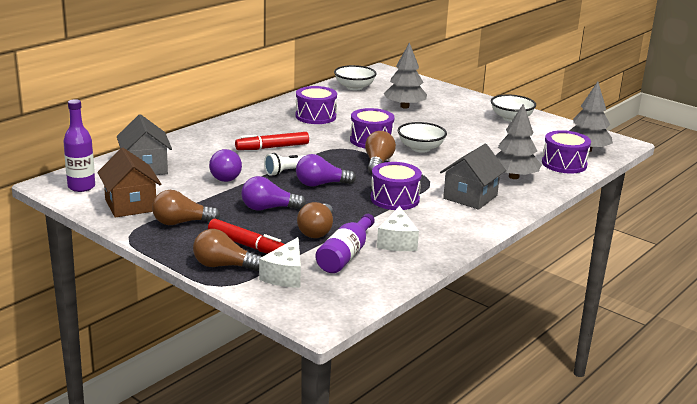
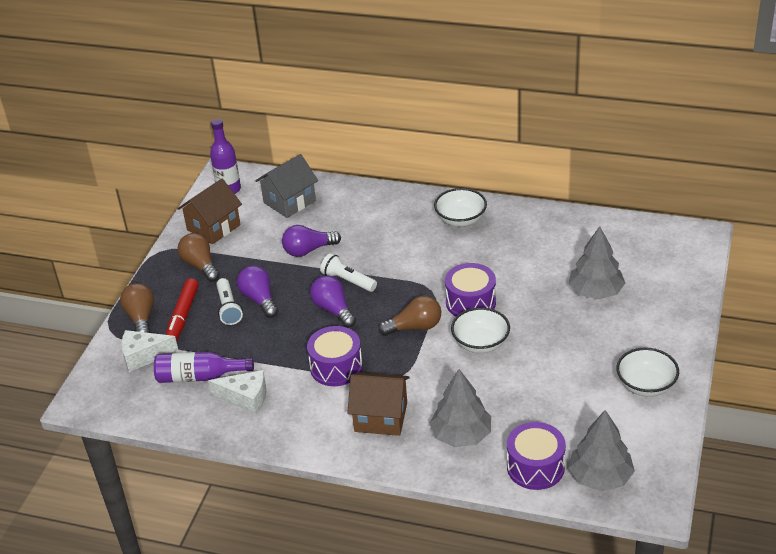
camera: 70 degrees right, 15 degrees up
(263, 223) = (228, 308): none -> white flashlight
(272, 147) = (394, 249): red marker -> none
(315, 116) = (501, 243): purple drum -> none
(317, 231) = (234, 343): brown light bulb -> none
(354, 87) = (618, 236): white bowl -> white bowl (460, 219)
(397, 241) = (246, 398): white cheese -> white cheese turned 150 degrees counterclockwise
(470, 197) = (381, 417): grey house -> brown house

